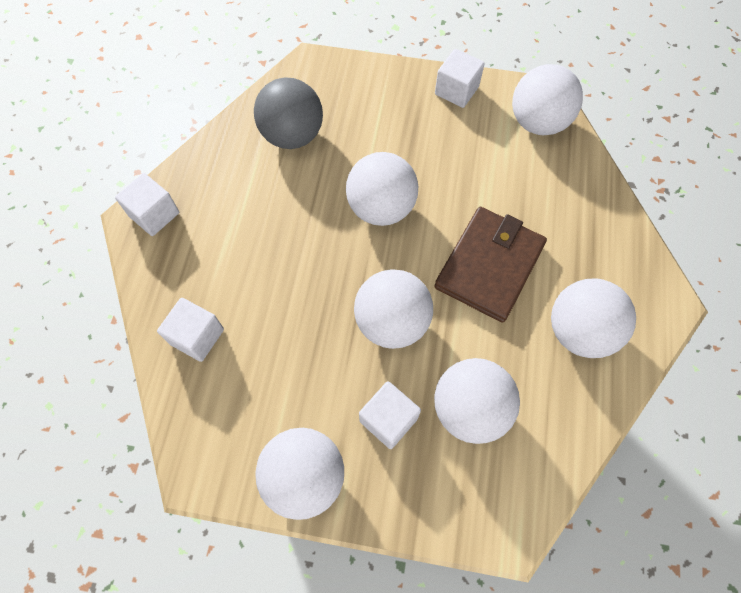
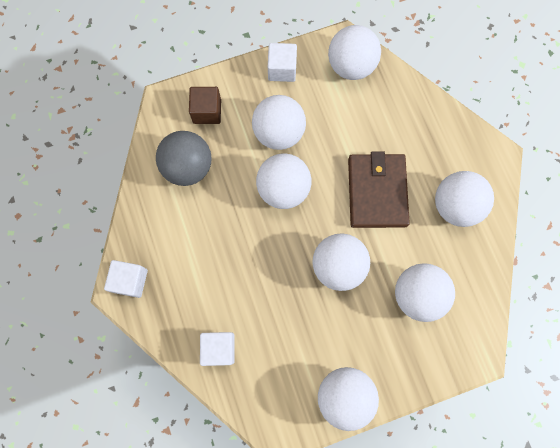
camera: 30 degrees left, 10 degrees up
(348, 93) = (207, 111): none -> brown cube
(388, 419) = (373, 330): white cube -> none
(413, 149) = (279, 133): none -> white ball

